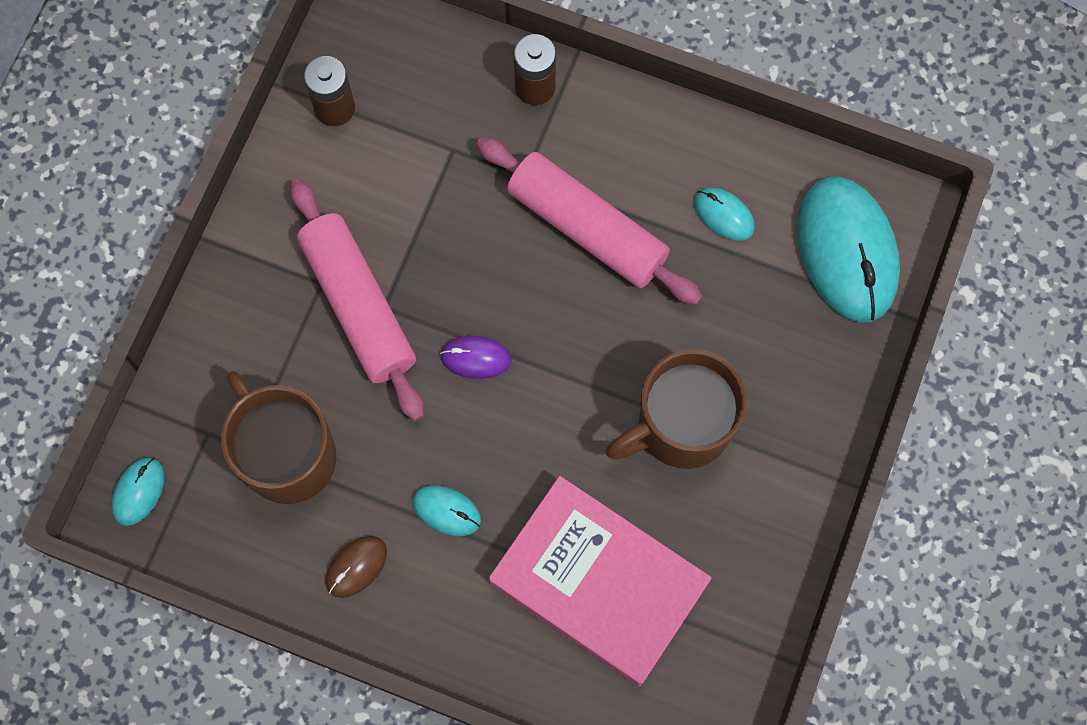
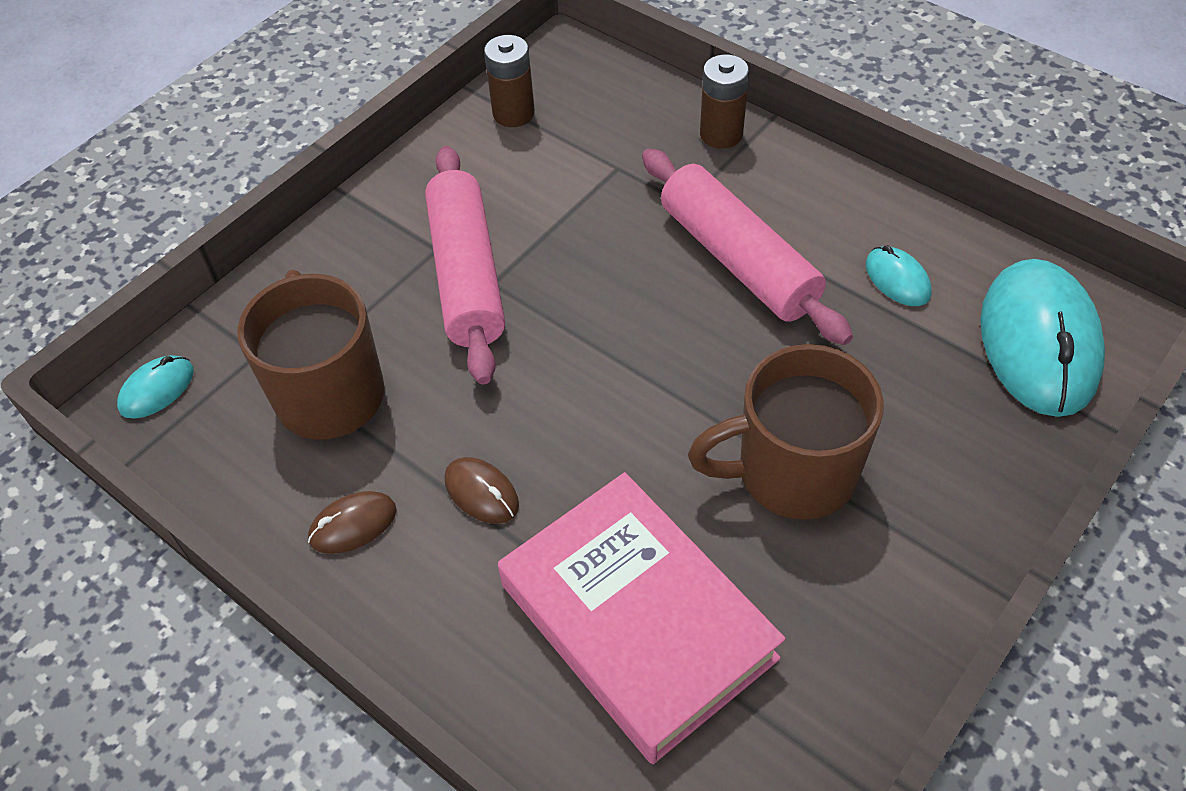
camera: 20 degrees right, 20 degrees down
(446, 511) = (481, 492): turquoise mouse -> brown mouse
(475, 358) = (573, 350): purple mouse -> none

